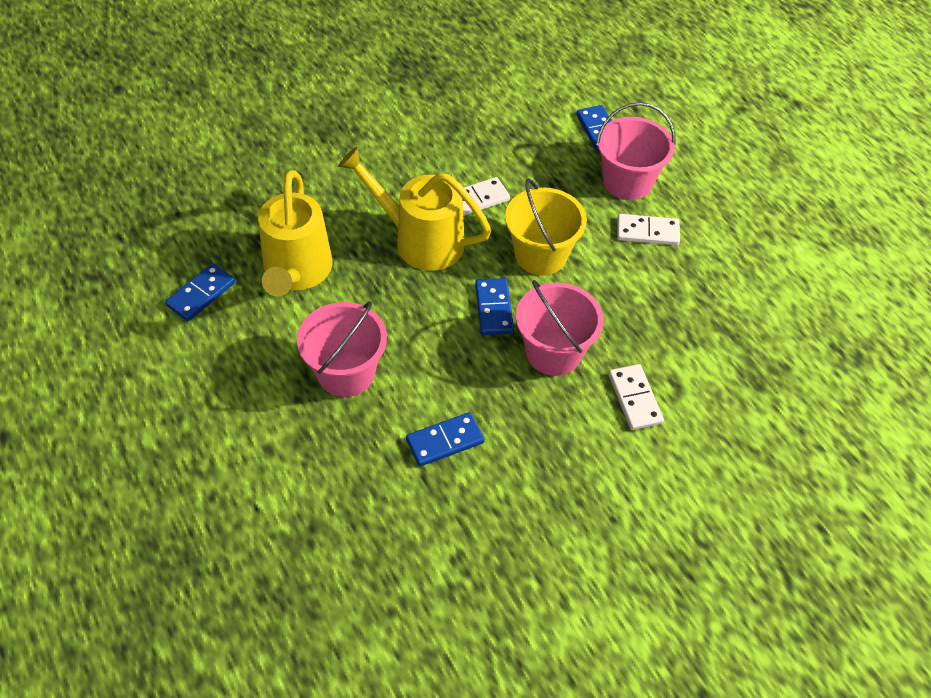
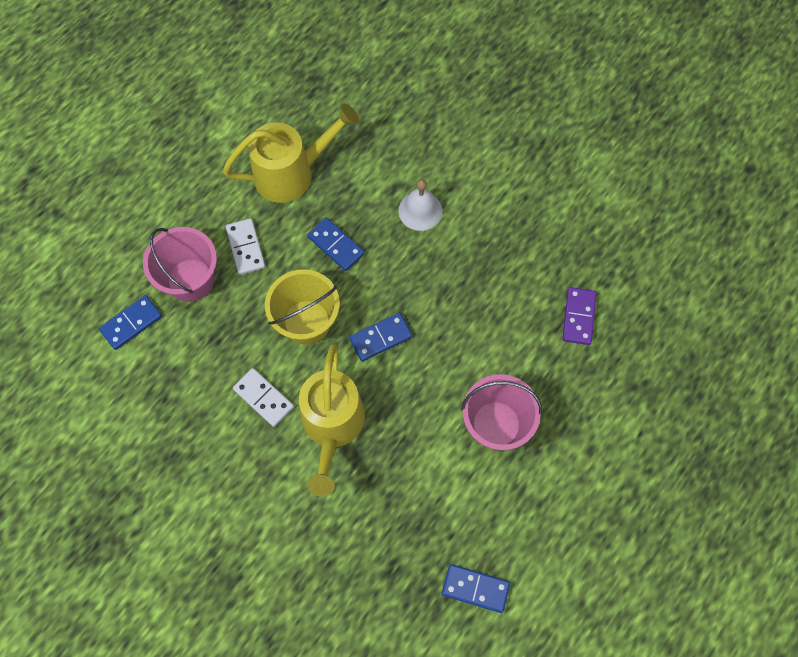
camera: 110 degrees left, 15 degrees up
(296, 273) = (415, 516): yellow watering can -> yellow watering can (293, 173)
(426, 507) = (578, 317): none -> purple domino
(445, 441) = (520, 326): blue domino -> blue domino (336, 245)
(553, 352) = (403, 279): pink bucket -> none
(635, 399) = (420, 210): white domino -> white bell

